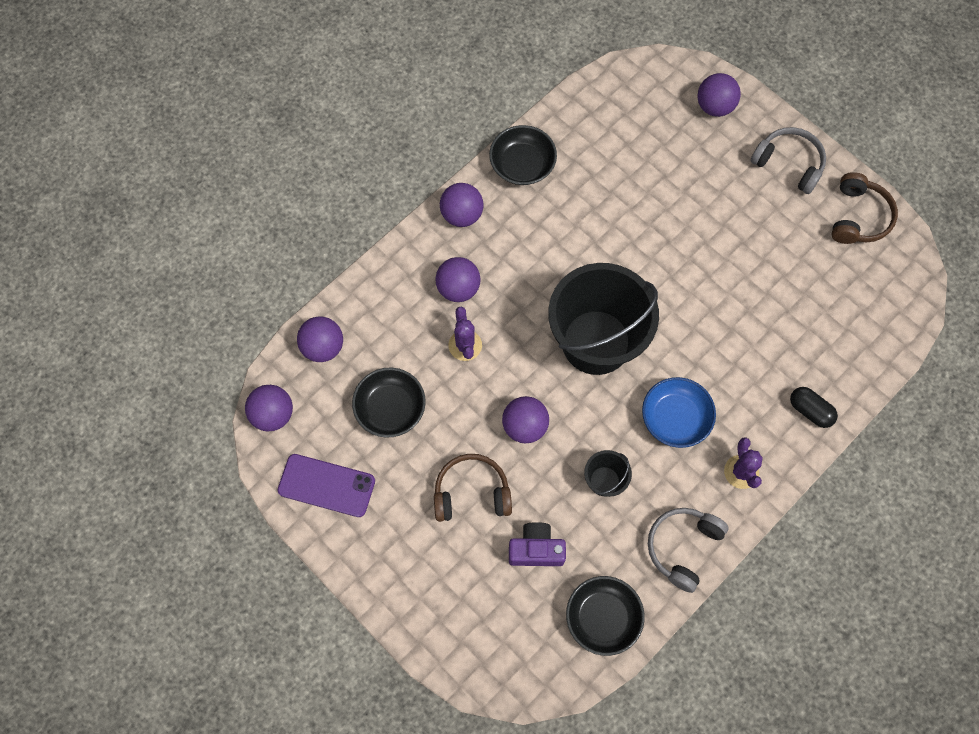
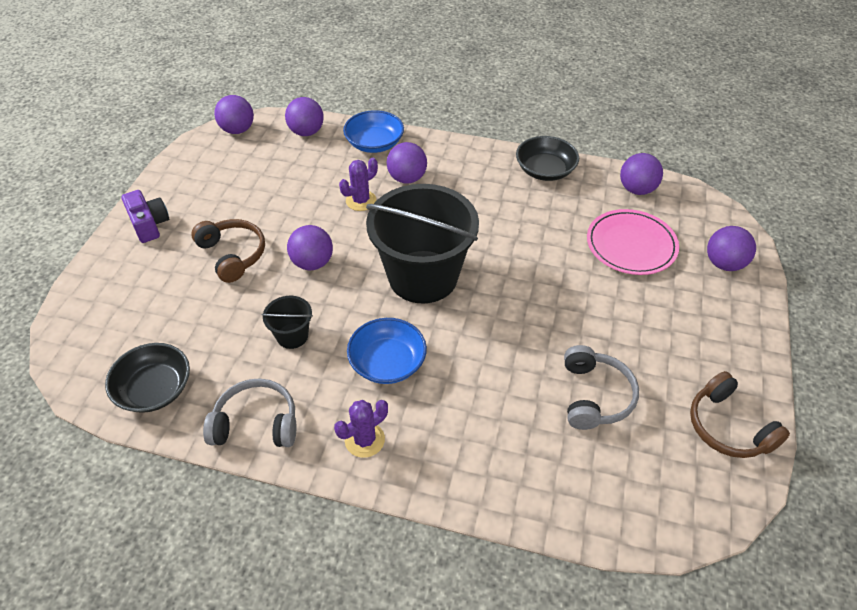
camera: 60 degrees right, 20 degrees down
(326, 485) = (196, 175): purple phone -> none
(385, 291) = (374, 143): none -> blue bowl
(390, 408) = (279, 183): black bowl -> none
(462, 215) = (471, 156): purple ball -> purple ball (636, 189)
(536, 549) = (201, 315): purple camera -> purple camera (149, 225)
(655, 159) = (631, 245): none -> pink plate
(789, 164) = (725, 342): grey headphones -> grey headphones (594, 396)
(810, 411) = (472, 475): black capsule -> none
(858, 217) = (728, 427): brown headphones -> brown headphones turned 75 degrees clockwise

